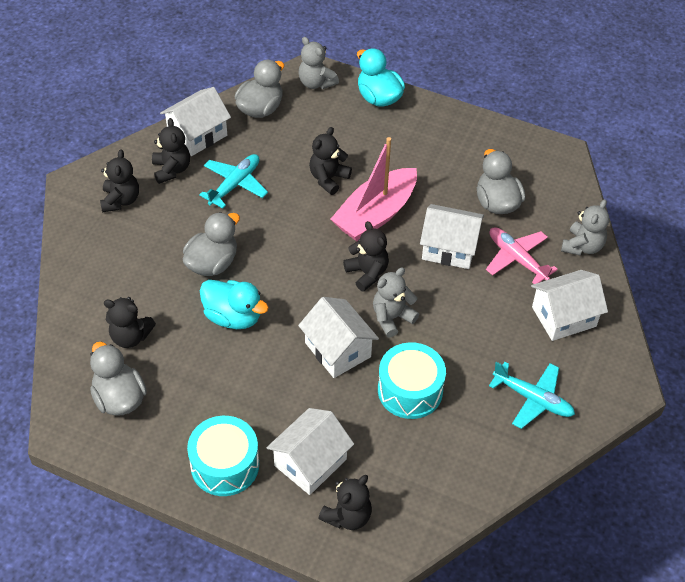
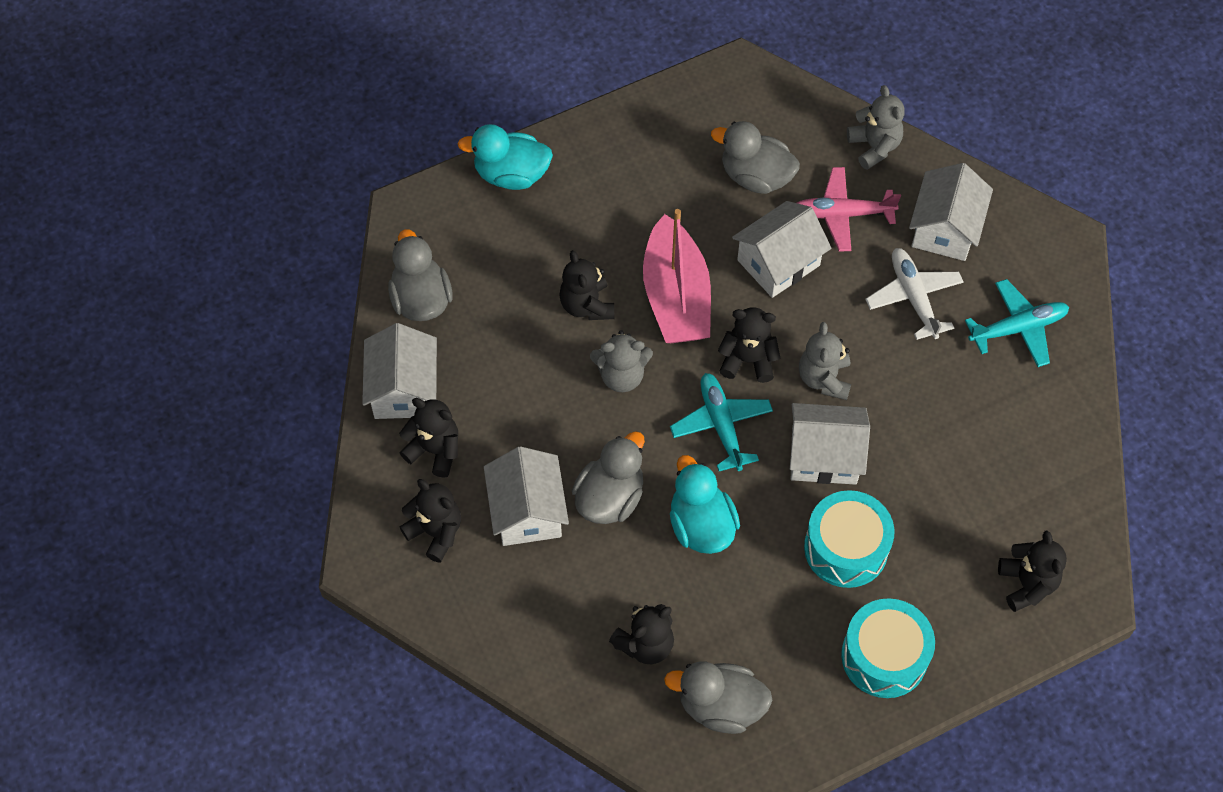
camera: 50 degrees left, 10 degrees up
(212, 263) = (610, 497): grey duck -> grey duck turned 45 degrees clockwise
(233, 317) = (701, 525): turquoise duck -> turquoise duck turned 90 degrees counterclockwise
(235, 184) = (514, 401): turquoise plane -> turquoise plane (721, 425)
(310, 462) = (940, 575): white house -> white house (527, 511)
(316, 83) = (432, 218): grey teddy bear -> grey teddy bear (621, 375)
(410, 390) = (925, 426): turquoise drum -> turquoise drum (846, 548)
(496, 329) = (913, 297): none -> white plane

